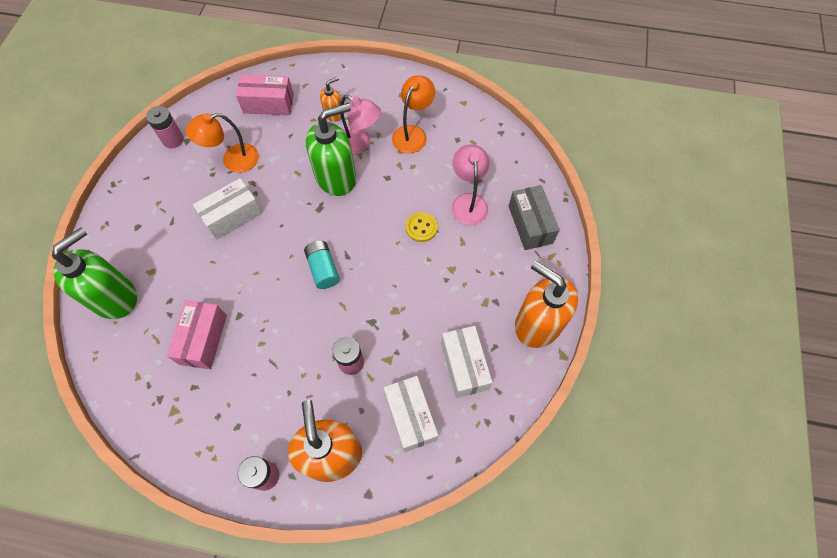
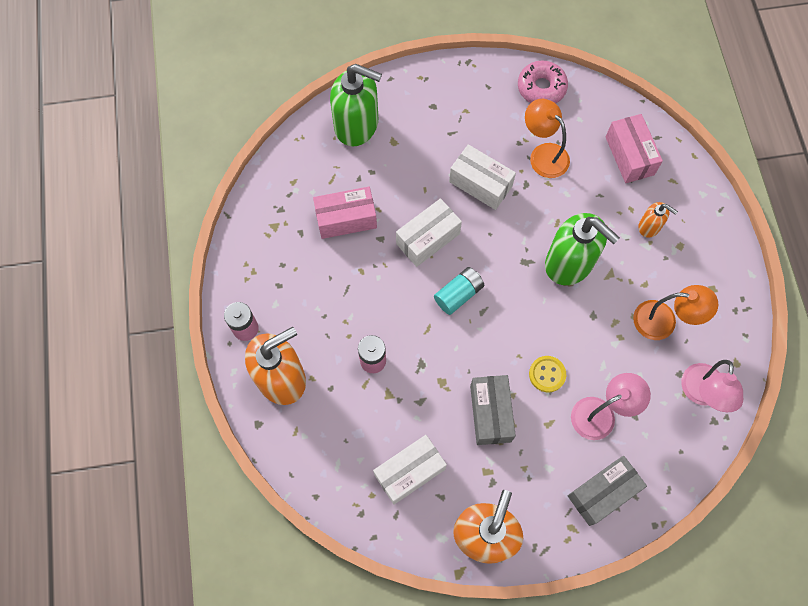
camera: 70 degrees right, 5 degrees up
(173, 140) = (541, 88): pink battery -> pink donut
(359, 144) = (622, 270): pink lamp -> pink lamp (701, 394)
(410, 417) = (340, 437): white box -> white box (428, 238)
(437, 282) = (490, 413): none -> grey box

